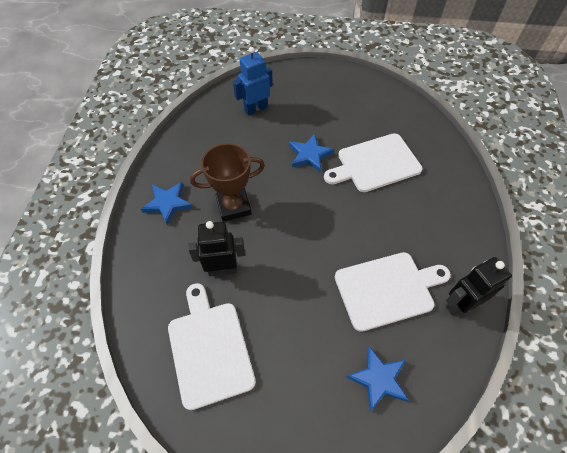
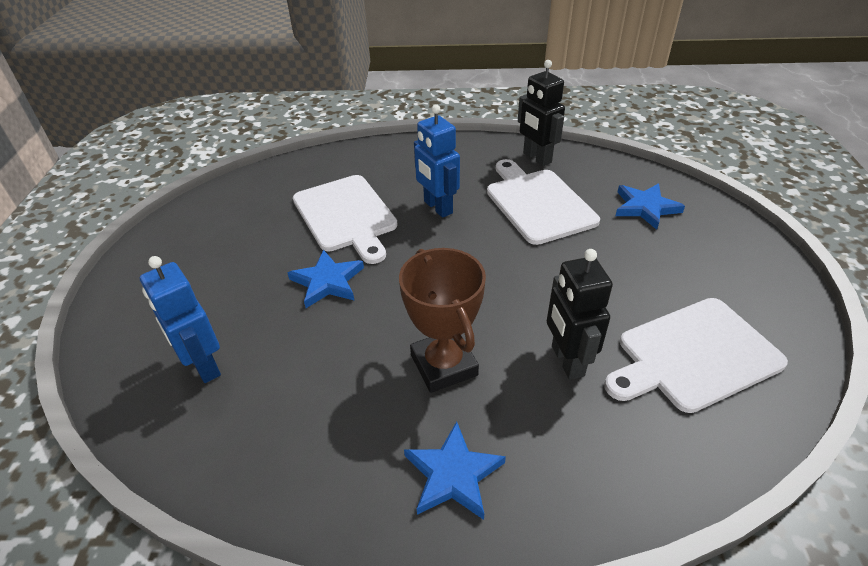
camera: 95 degrees left, 15 degrees down
(383, 218) = (437, 207): none -> blue robot

